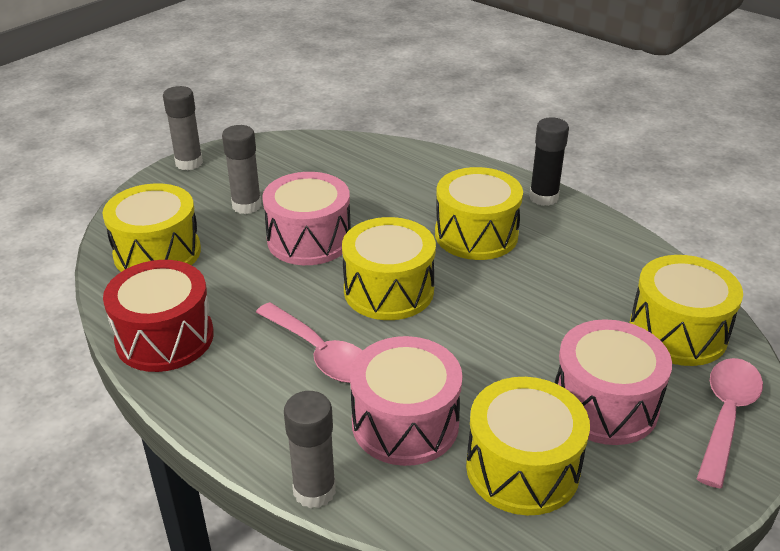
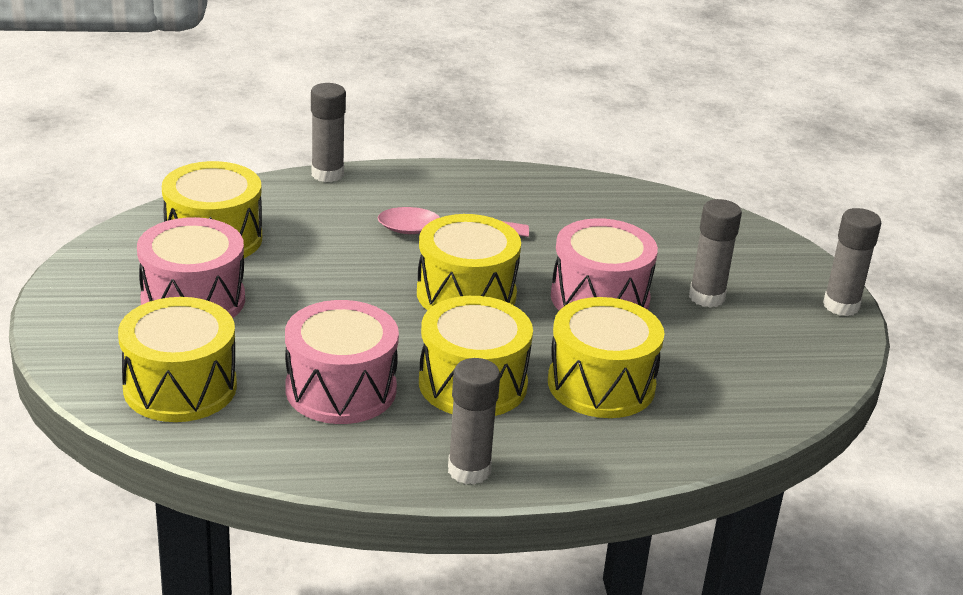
camera: 130 degrees right, 5 degrees down
(157, 253) = (681, 229): yellow drum -> yellow drum (601, 384)
(165, 338) = (555, 190): red drum -> none
(405, 423) = (322, 224): pink drum -> pink drum (341, 389)
(543, 197) = (469, 470): black glue stick -> grey glue stick
(726, 415) = (88, 338): pink spoon -> none

